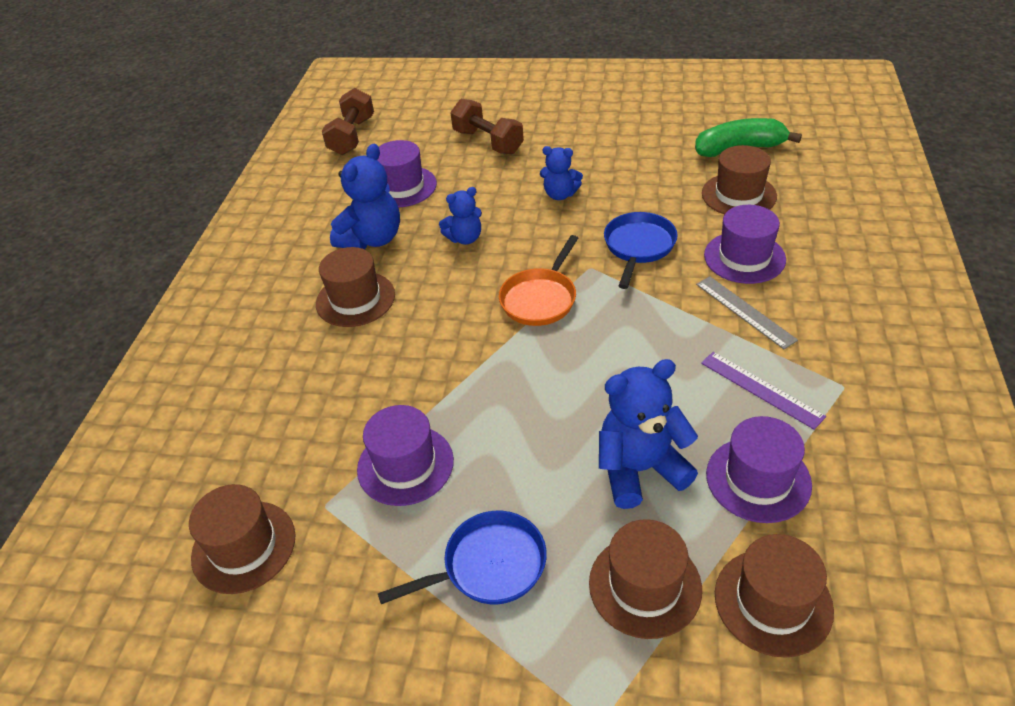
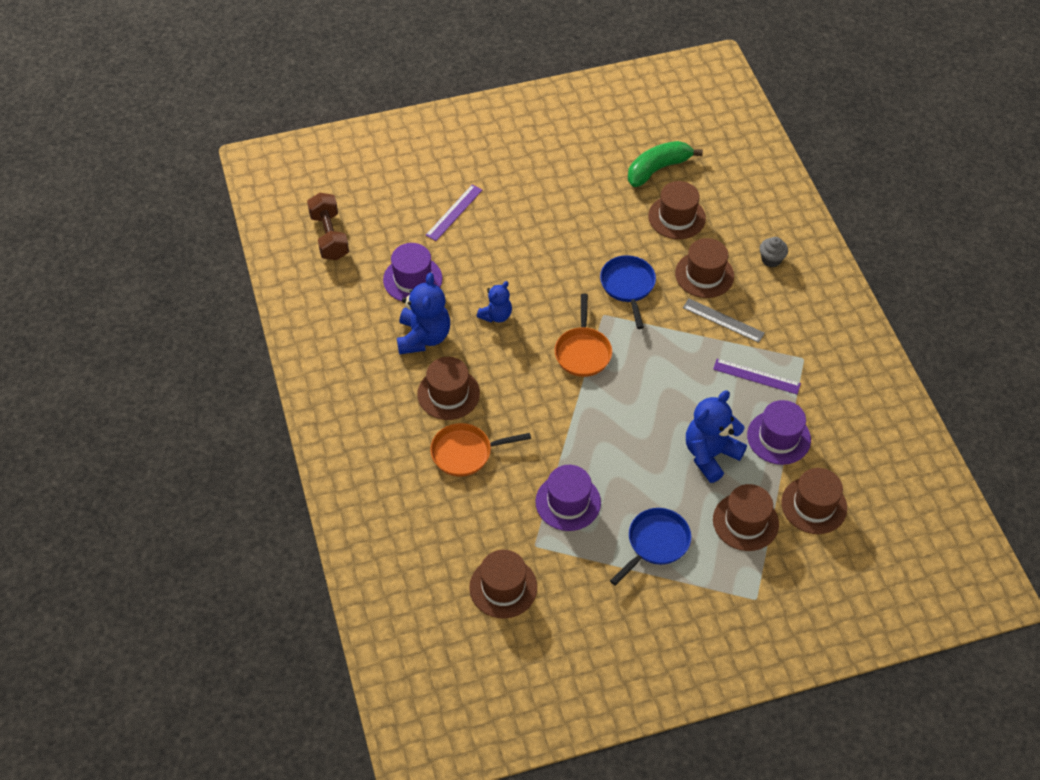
camera: 30 degrees left, 10 degrees up
(326, 365) = (465, 453): none -> orange pan
(488, 142) = (454, 212): brown dumbbell -> purple ruler
(560, 194) = (544, 253): blue teddy bear -> none
(744, 257) = (704, 274): purple hat -> brown hat
(845, 262) = (771, 259): none -> grey cupcake

